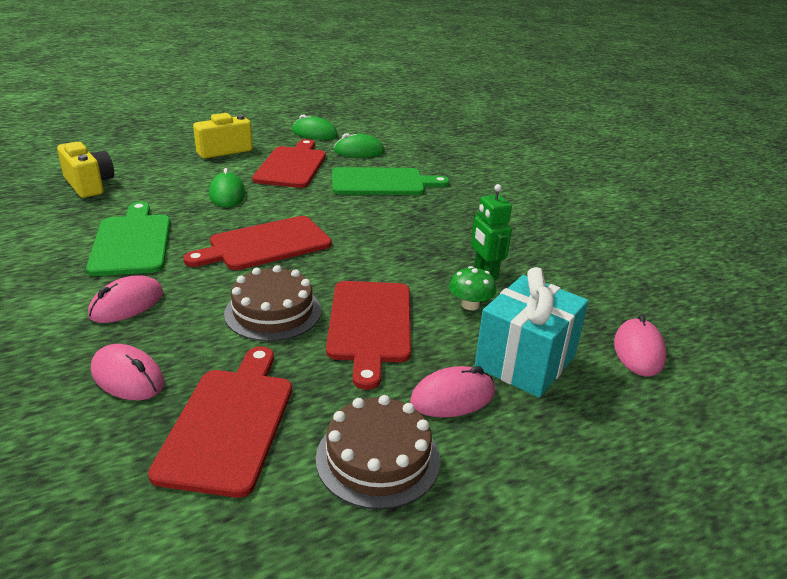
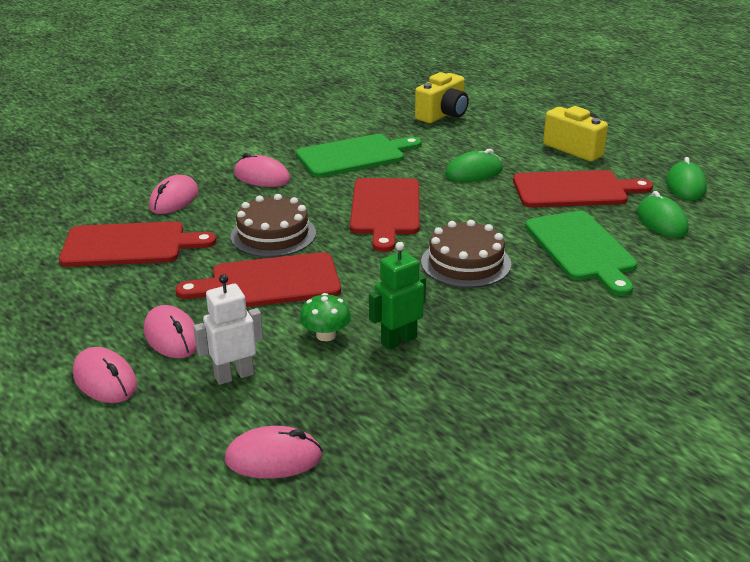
camera: 80 degrees right, 0 degrees up
(265, 244) = (385, 210): red cutting board -> red cutting board turned 135 degrees counterclockwise
(378, 458) = (96, 309): brown cake -> brown cake (466, 263)
(525, 361) = (234, 375): turquoise gift -> white robot
(525, 452) = (105, 380): none -> pink mouse

